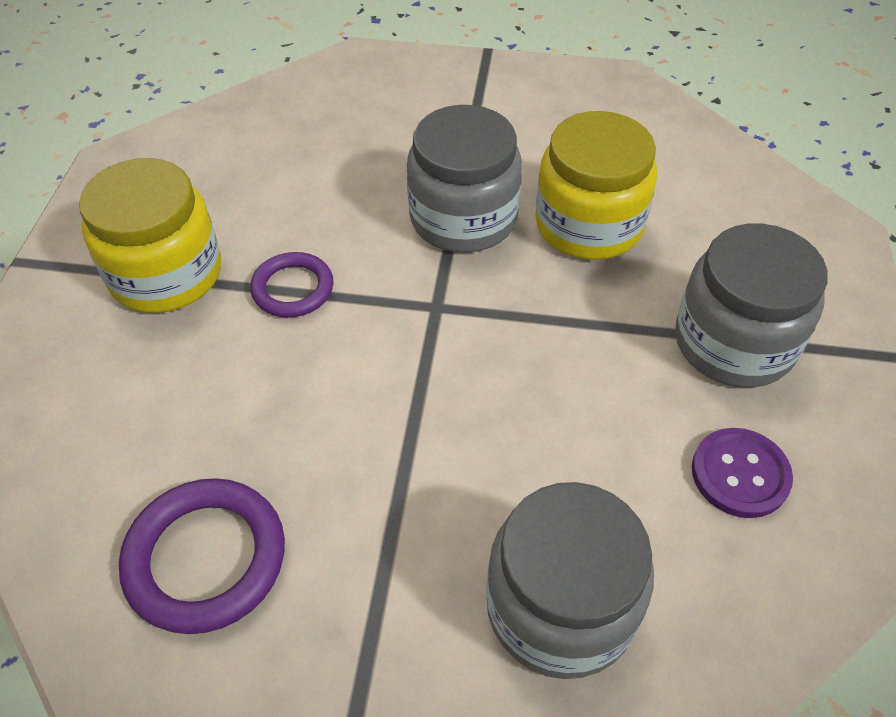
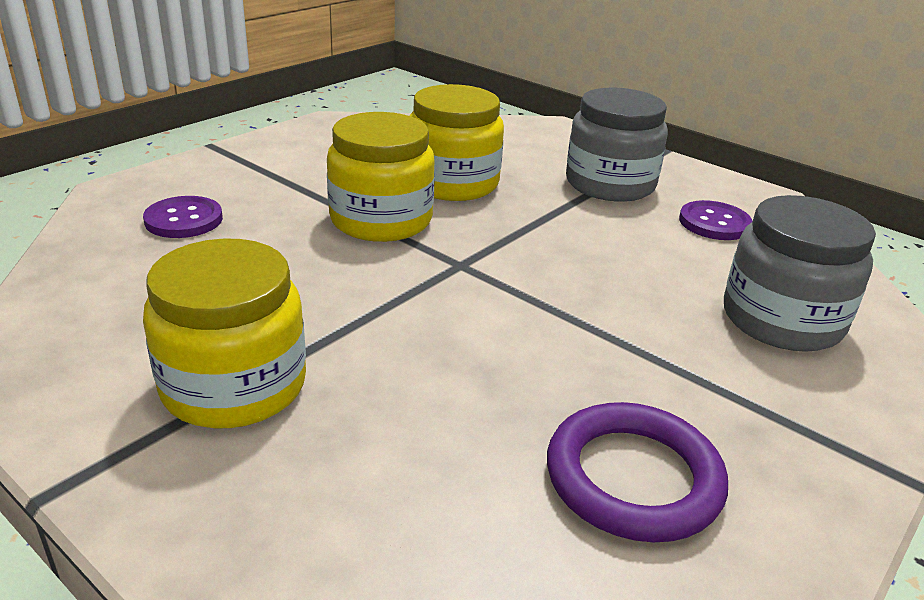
camera: 60 degrees left, 20 degrees down
(293, 288) = (355, 320): purple ring -> none
(351, 117) = (184, 220): none -> purple button
(463, 218) = (381, 220): grey jar -> yellow jar

